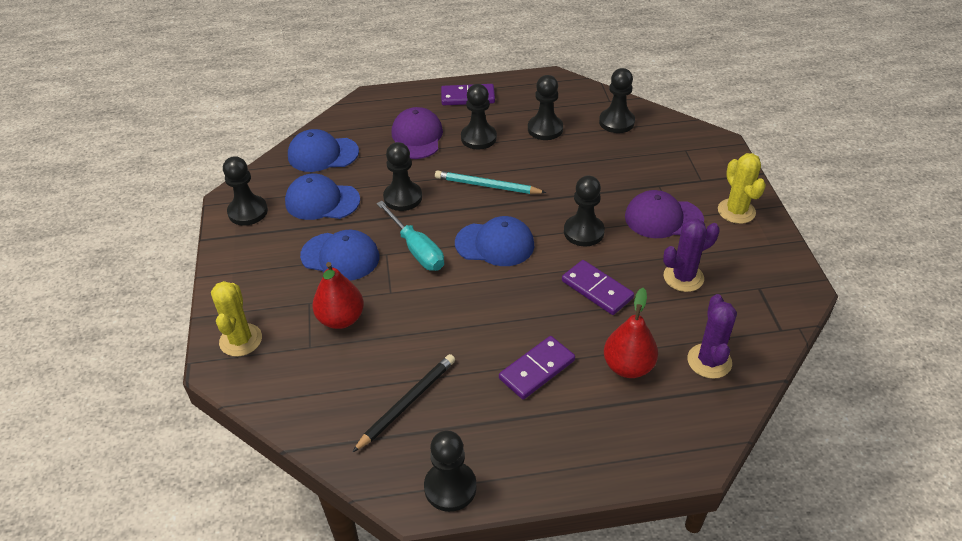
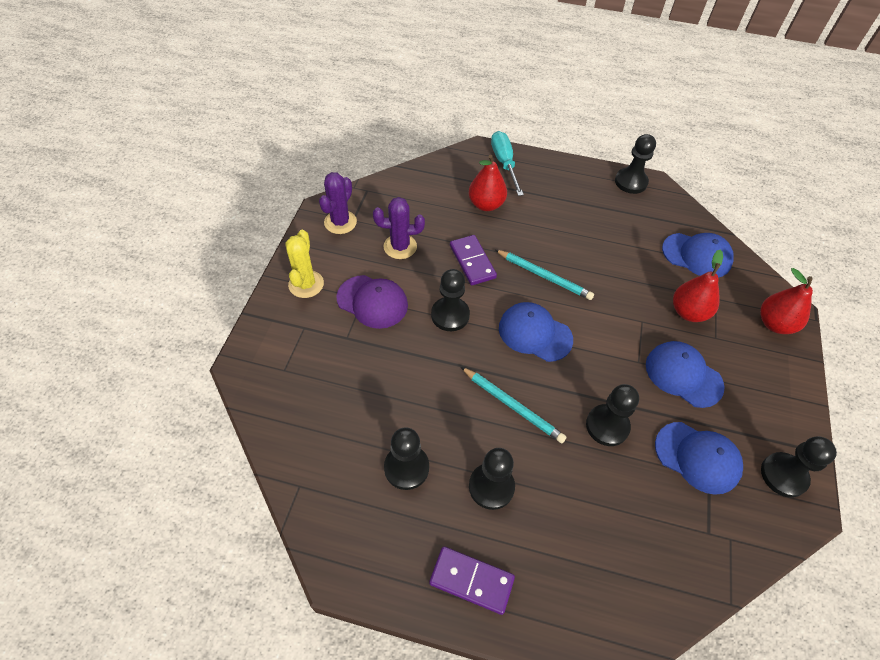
camera: 160 degrees left, 10 degrees up
(241, 340) = (774, 324): yellow cactus -> red pear
(323, 154) = (692, 542): blue cap -> blue cap (697, 255)
(407, 403) = (647, 234): black pencil -> none
(416, 249) = (609, 355): turquoise screwdriver -> turquoise screwdriver (504, 163)
(417, 137) = (566, 523): purple cap -> none
(512, 302) = (544, 276): none -> turquoise pencil
(537, 369) = (548, 223): purple domino -> none
(616, 122) = (320, 443): black pawn -> none
(709, 361) = (431, 189): purple cactus -> purple cactus (340, 222)

